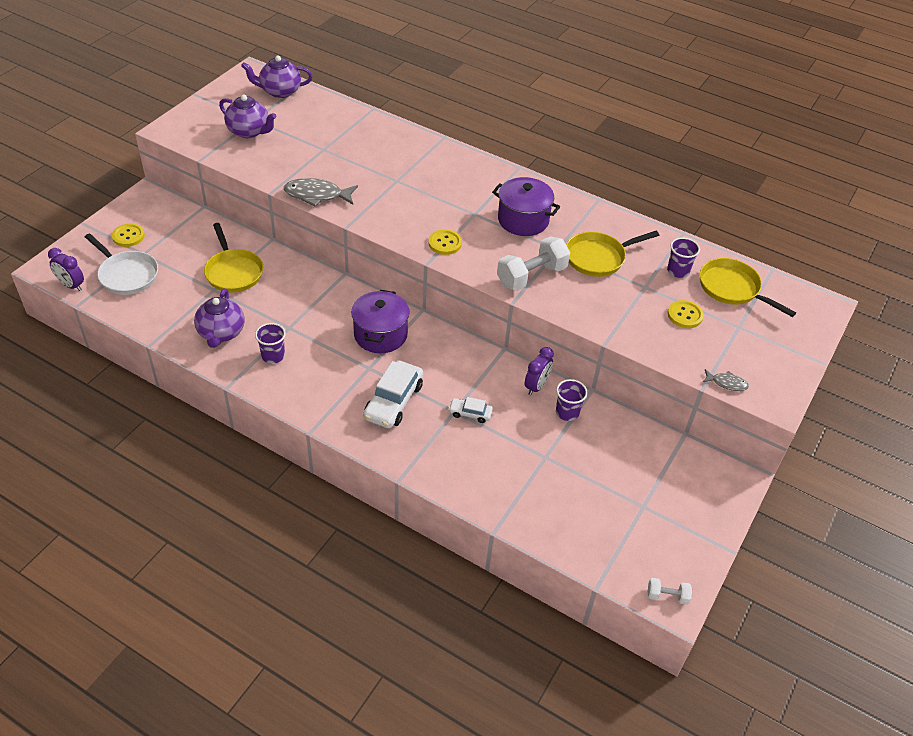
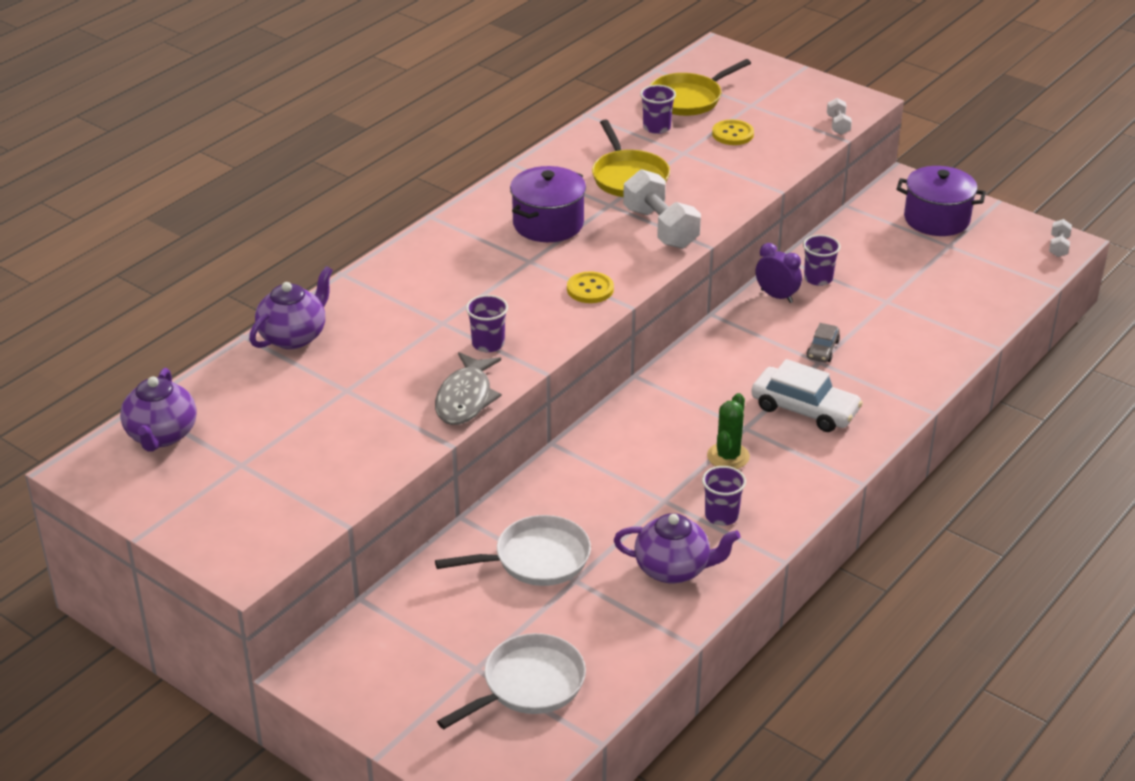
camera: 80 degrees left, 10 degrees down
(71, 285) = (548, 755): purple clock -> none
(128, 236) = (426, 690): yellow button -> none
(233, 272) = (536, 559): yellow pan -> white pan
(249, 131) = (276, 469): purple teapot -> purple teapot (294, 336)
(336, 359) = (728, 456): none -> green cactus
(375, 201) = (488, 344): none -> purple cup
(380, 334) = (682, 415): purple pot -> purple pot (936, 219)
(470, 413) = (822, 349): white car -> grey car
(727, 383) = (838, 125): grey fish -> white dumbbell

